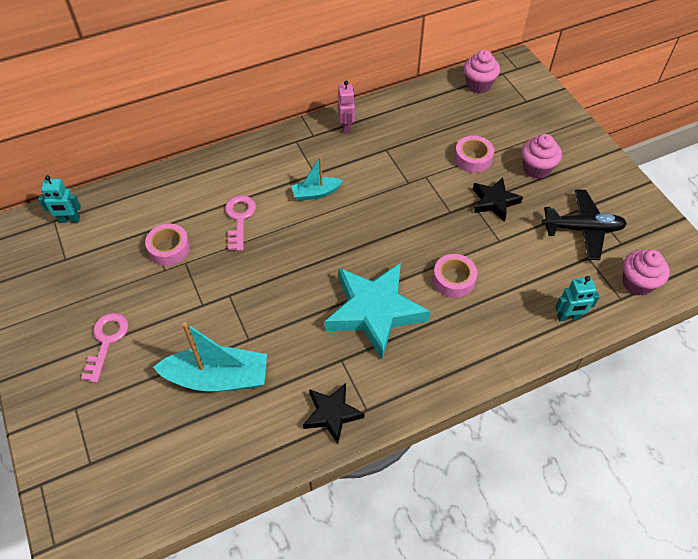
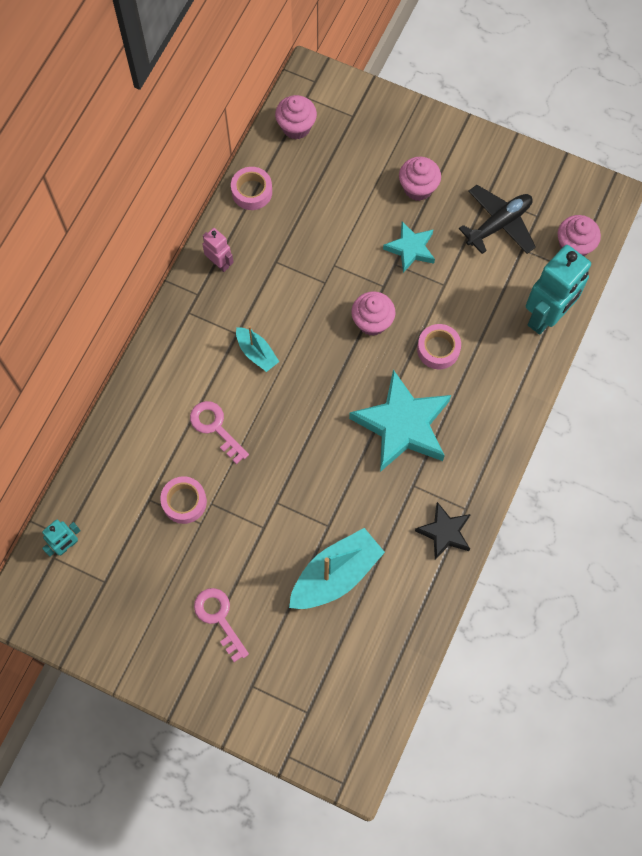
camera: 40 degrees left, 15 degrees up
(316, 193) = (256, 353): turquoise boat -> turquoise boat turned 75 degrees counterclockwise
(419, 228) = (372, 322): none -> pink cupcake
(473, 158) = (358, 216): pink tape -> pink tape (252, 192)
(494, 202) = (410, 249): black star -> turquoise star
(568, 317) = (546, 316): turquoise robot -> turquoise robot, size x2.00

